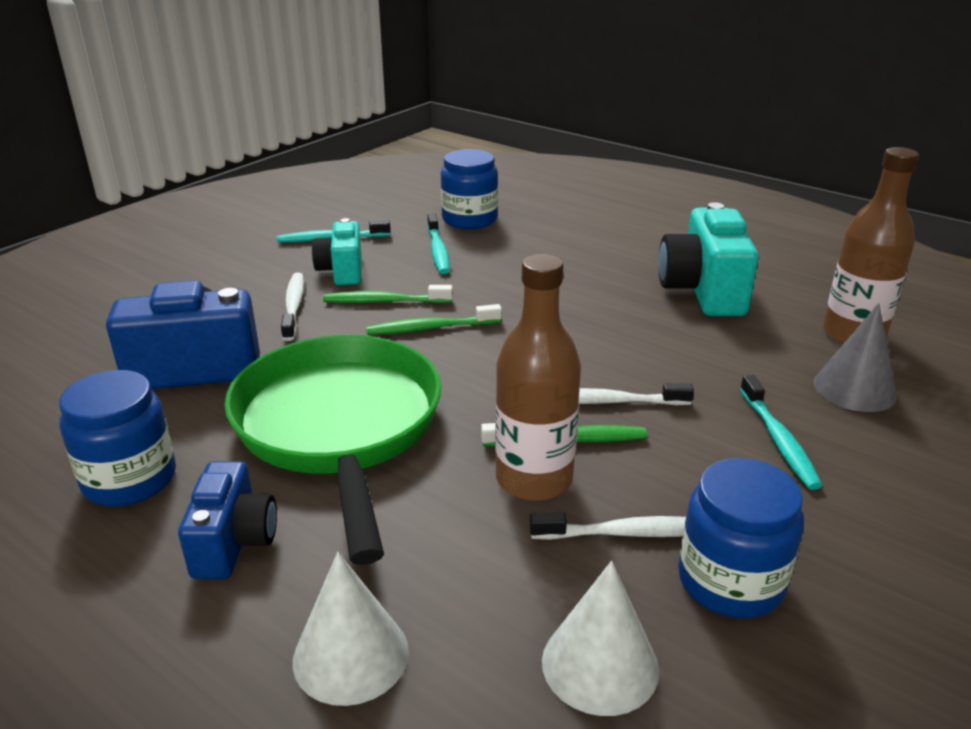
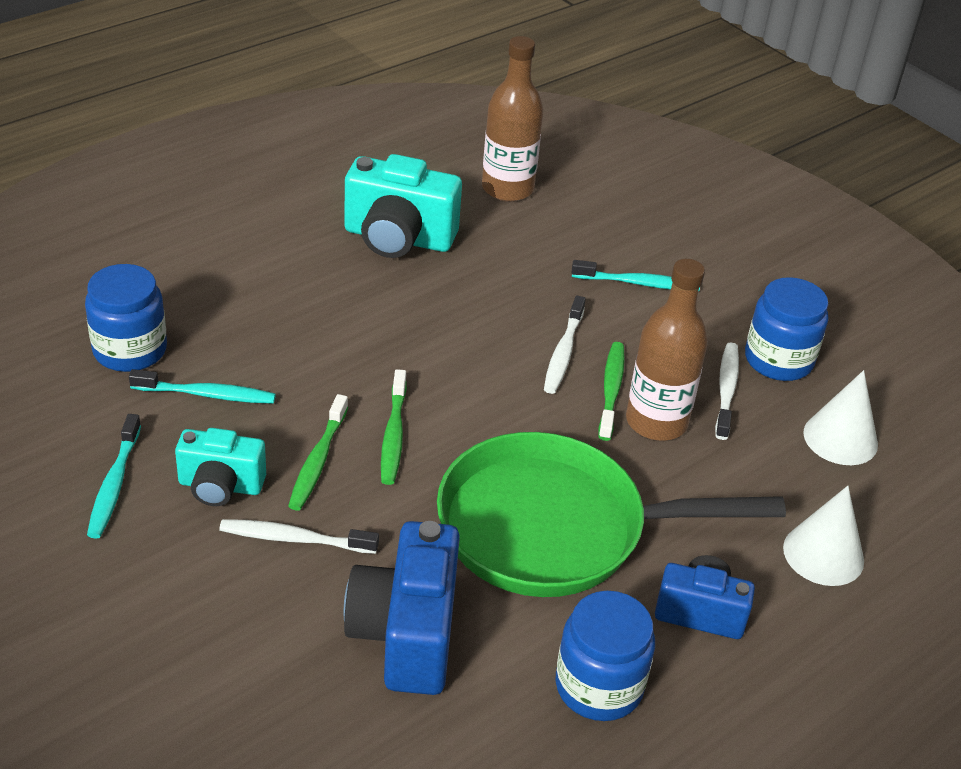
camera: 80 degrees left, 10 degrees up
(854, 389) = (584, 221): grey cone -> none

